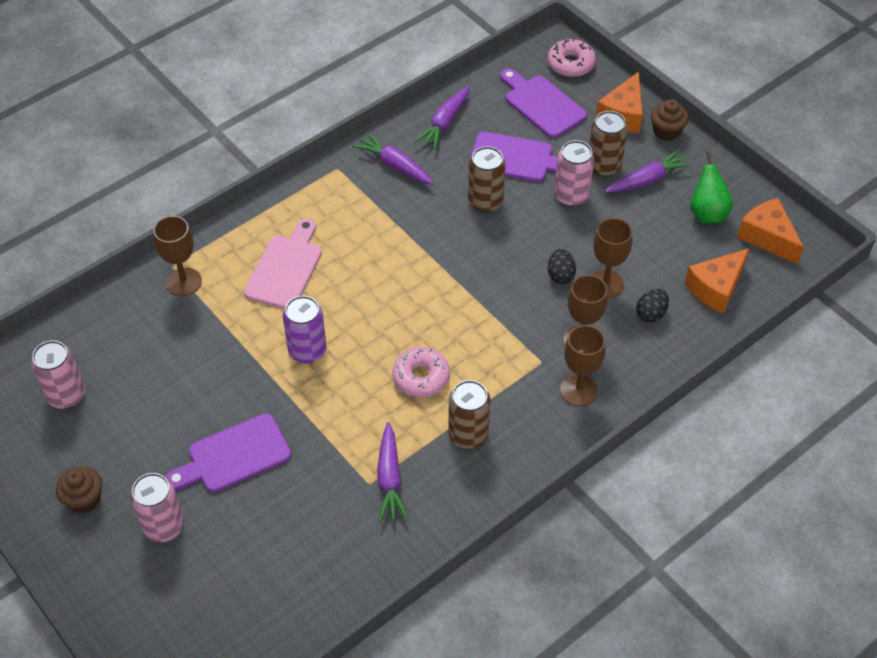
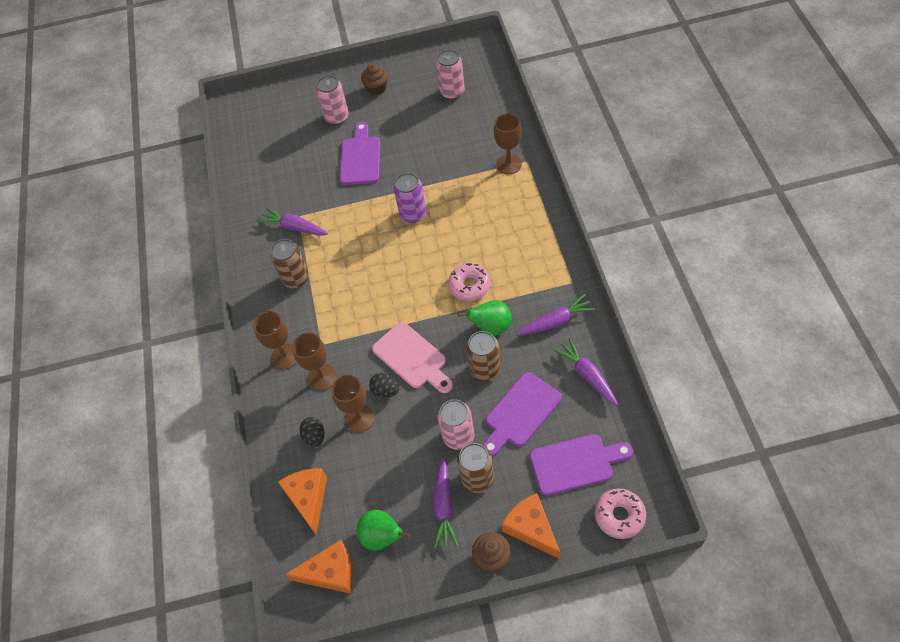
camera: 125 degrees right, 5 degrees up
(286, 268) = (489, 222): pink cutting board -> pink cutting board (412, 358)
(421, 377) = (354, 269): pink donut -> pink donut (470, 285)
(430, 215) = (491, 327): none -> green pear

